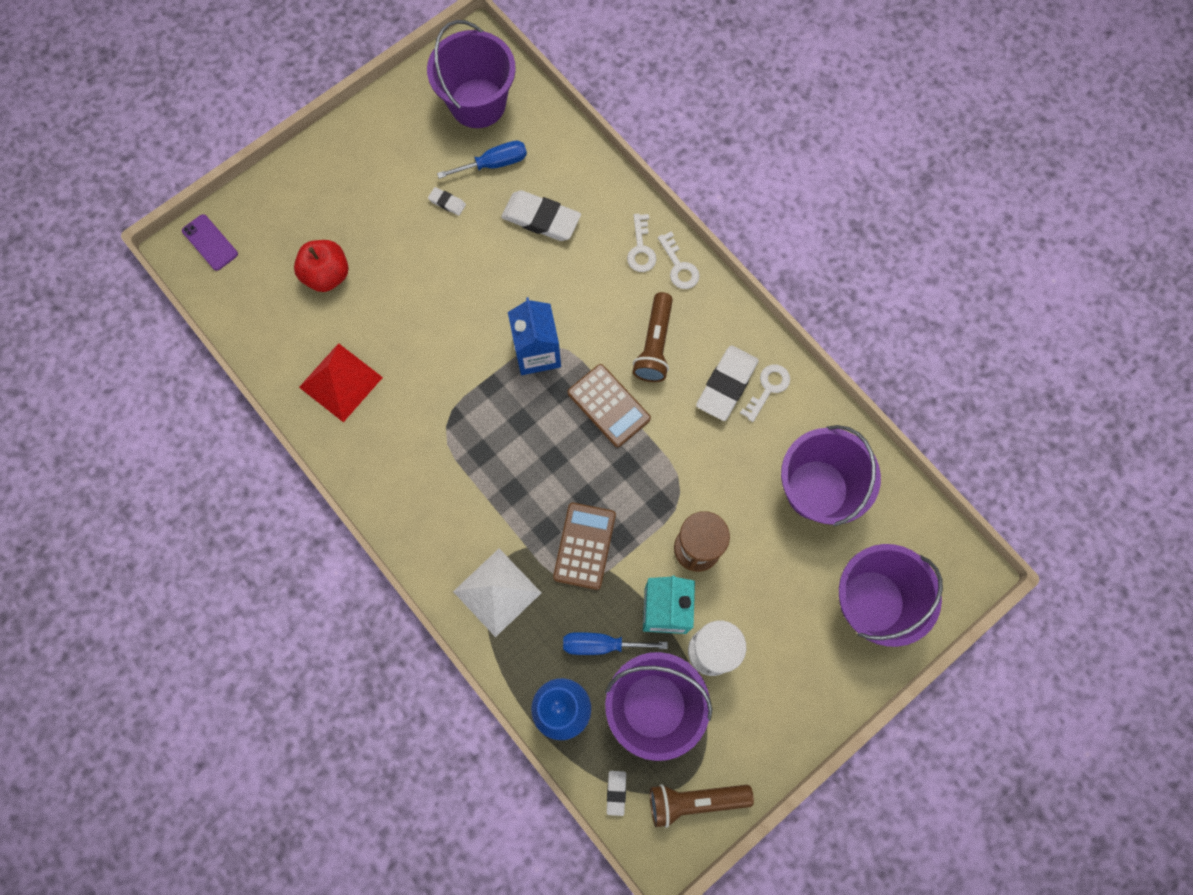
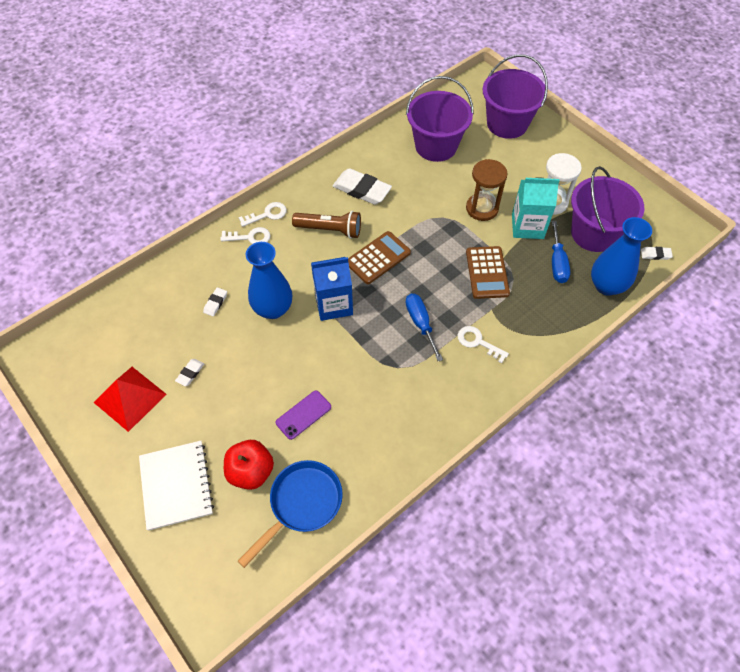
camera: 90 degrees left, 15 degrees down
(210, 242) = (204, 591): purple phone -> purple phone (303, 415)
(288, 327) = (302, 504): none -> blue pan
(317, 205) = (176, 485): none -> white notebook
(340, 382) = (357, 453): red pyramid -> red pyramid (130, 398)
(478, 103) = (94, 352): purple bucket -> none
(494, 164) = (158, 338): blue screwdriver -> blue screwdriver (420, 323)
(497, 592) = (528, 327): white pyramid -> none
(531, 283) = (273, 309): none -> blue vase
(541, 219) = (215, 303): white eraser -> white eraser, size x0.47
(584, 546) = (487, 273): brown calculator -> brown calculator turned 105 degrees counterclockwise
(694, 800) = (649, 213): brown flashlight -> none
(768, 388) = (364, 168): white key -> white key (478, 342)

